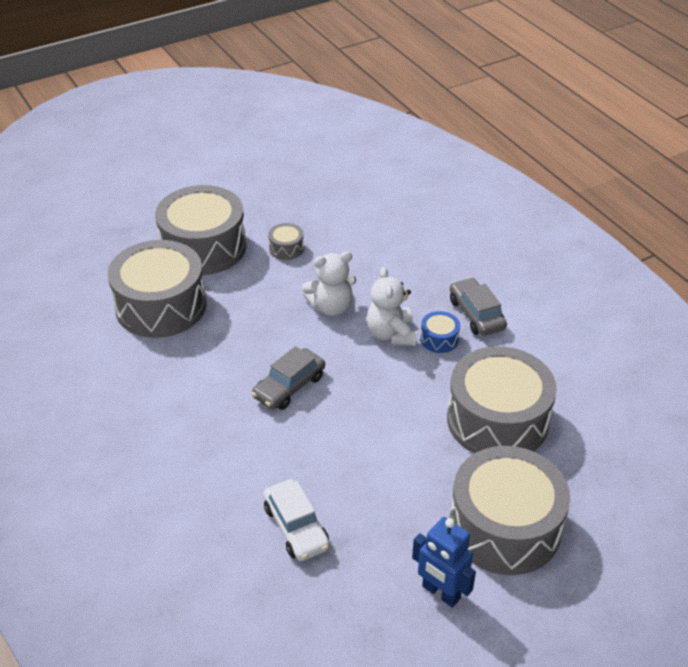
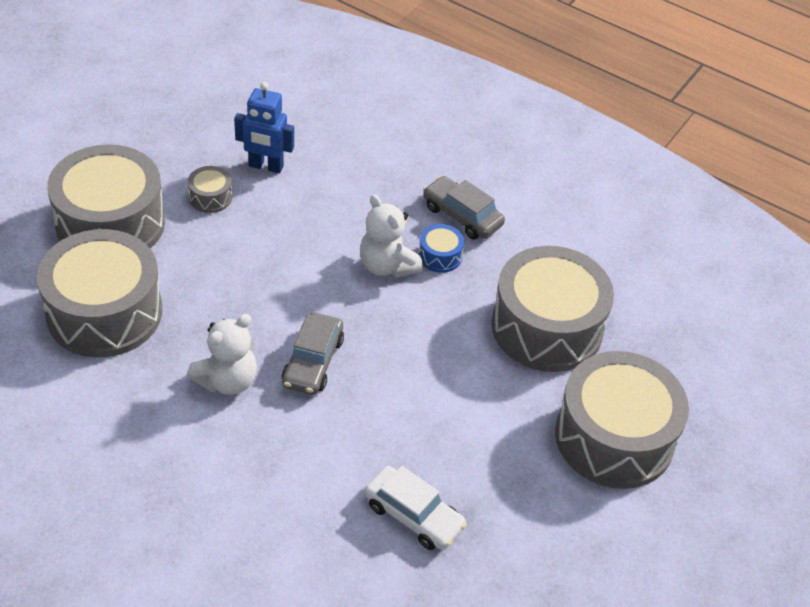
camera: 30 degrees left, 5 degrees up
(331, 307) = (304, 254): white teddy bear -> white teddy bear (227, 380)
(440, 593) = (592, 528): blue robot -> blue robot (265, 166)

